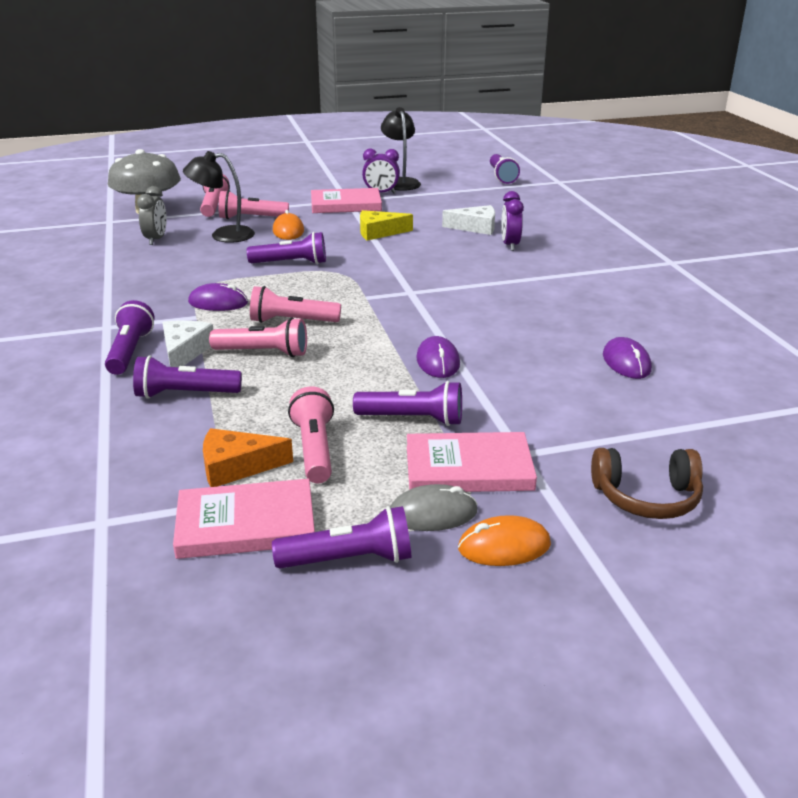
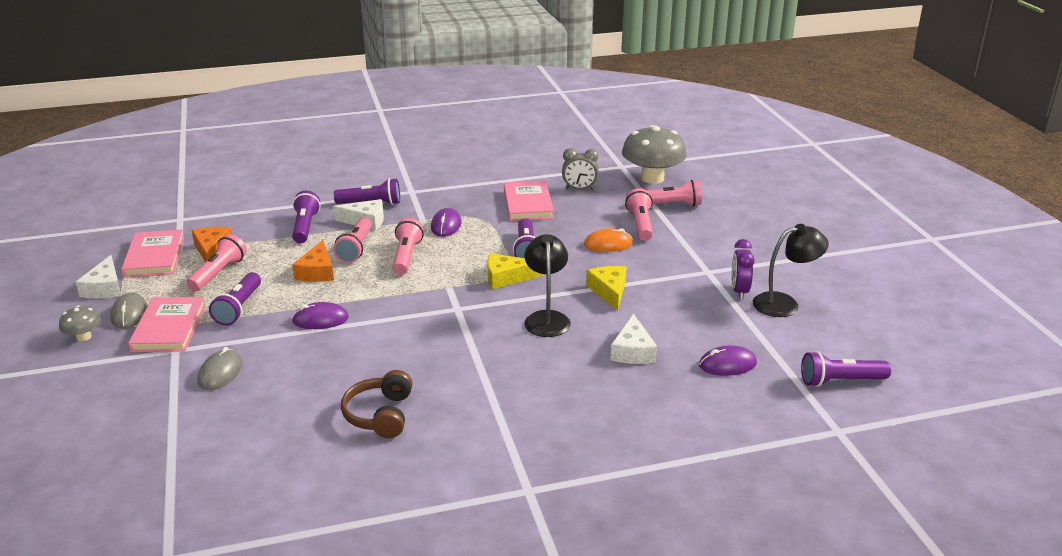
camera: 90 degrees right, 0 degrees up
(223, 235) = (593, 215): black lamp -> black lamp (546, 318)
(314, 449) = (218, 273): pink flashlight -> pink flashlight turned 60 degrees counterclockwise
(321, 373) = (317, 272): none -> orange cheese
(346, 204) = (692, 271): pink book -> pink book (528, 204)
(349, 271) = (506, 277): none -> yellow cheese
(349, 559) = (105, 288): purple flashlight -> white cheese
(504, 546) = (84, 337): orange mouse -> grey mushroom
(510, 245) = (578, 371): purple clock -> none
(563, 412) = (220, 373): none -> grey mouse
(626, 362) = (288, 416): purple mouse -> purple mouse (727, 364)
(646, 497) = (96, 397): brown headphones -> brown headphones (380, 415)

